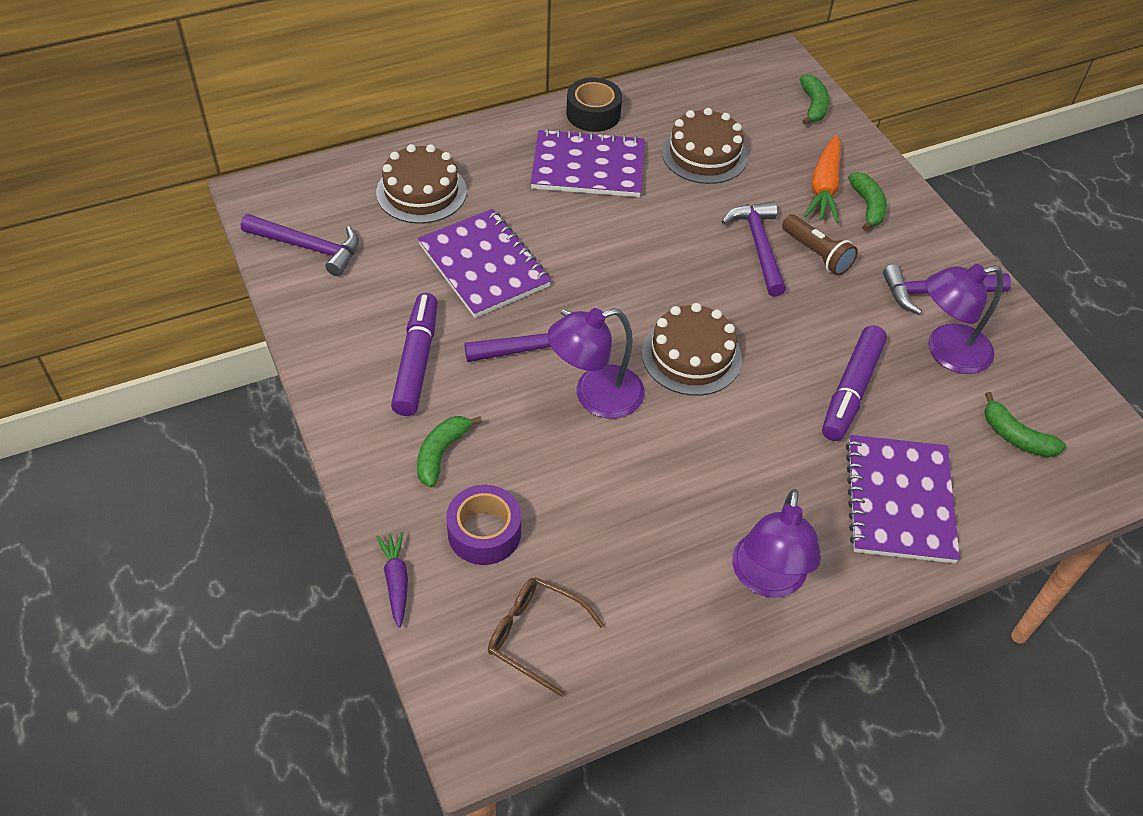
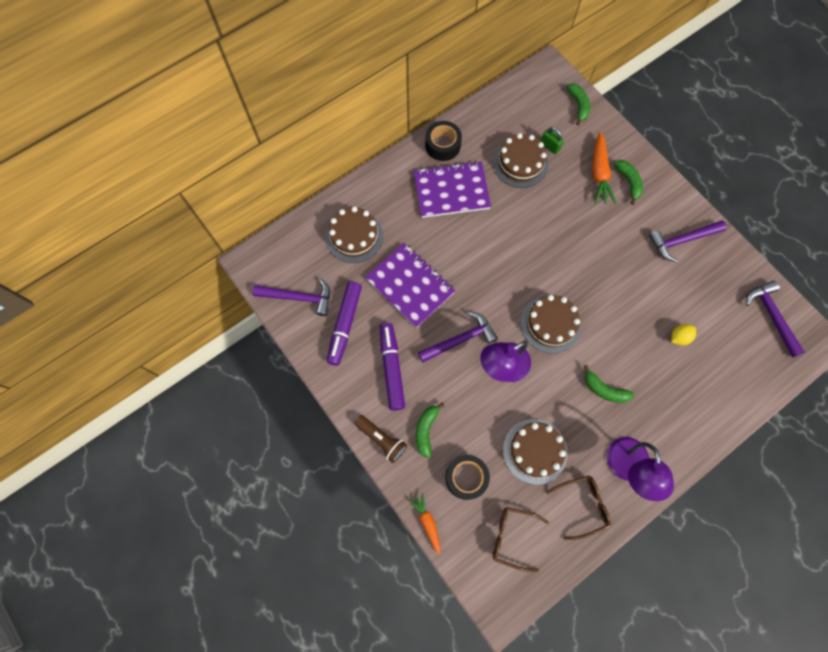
camera: 10 degrees left, 20 degrees up
(396, 581) = (427, 522): purple carrot -> orange carrot
(484, 532) = (466, 477): purple tape -> black tape
(612, 520) = (535, 451): none -> brown cake
(673, 616) = (583, 505): none -> brown glasses
(756, 143) = (550, 146): none -> green padlock
(759, 247) = (570, 230): purple hammer -> purple hammer (771, 316)
(817, 254) = (606, 228): brown flashlight -> brown flashlight (381, 439)
(851, 390) = (647, 326): purple marker -> purple marker (345, 325)
(899, 501) = (689, 397): purple notebook -> none
(902, 415) = (679, 337): none -> yellow lemon
(946, 352) = (695, 284): purple lamp -> none
(1016, 437) = (745, 336): green banana -> green banana (604, 389)

